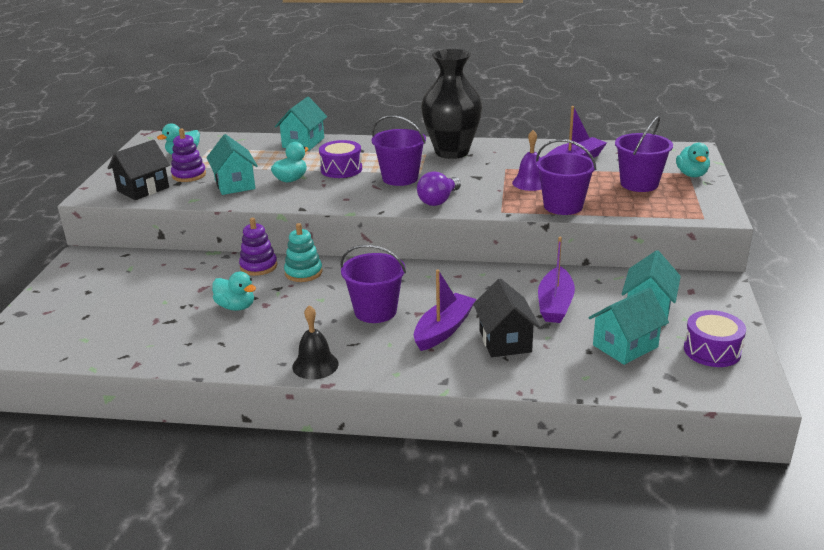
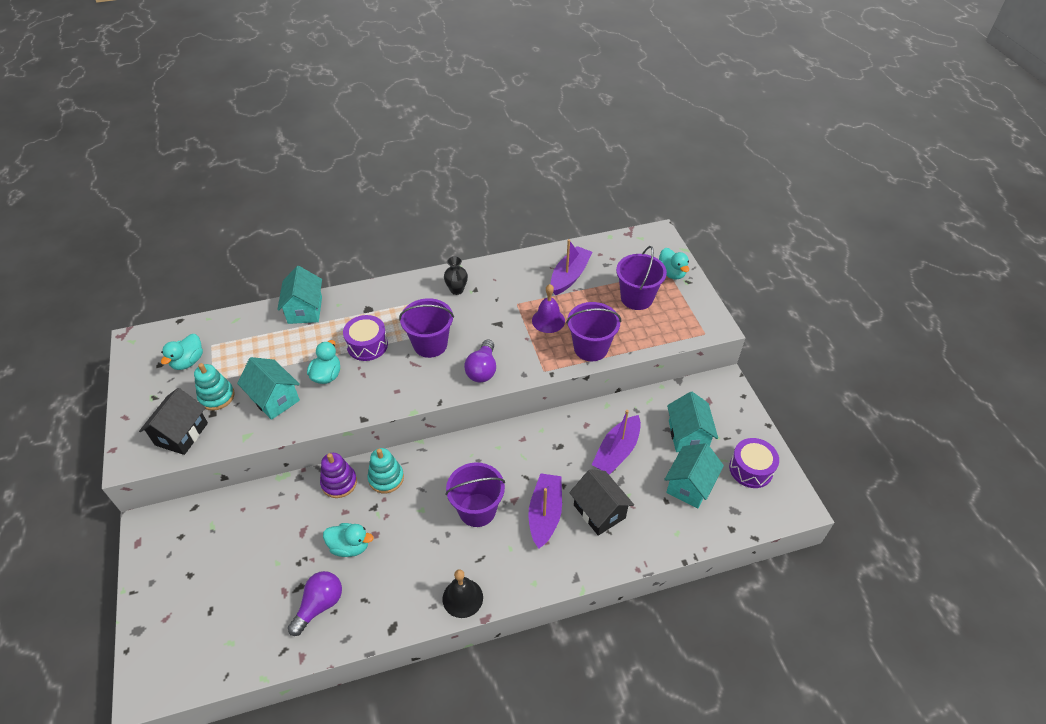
camera: 25 degrees left, 20 degrees up
(179, 336) = (319, 605): none -> purple light bulb
(189, 175) = (217, 396): purple stacking toy -> turquoise stacking toy
(452, 152) = (457, 290): black vase -> black vase, size x0.42
(555, 304) = (616, 451): purple boat -> purple boat turned 45 degrees clockwise

